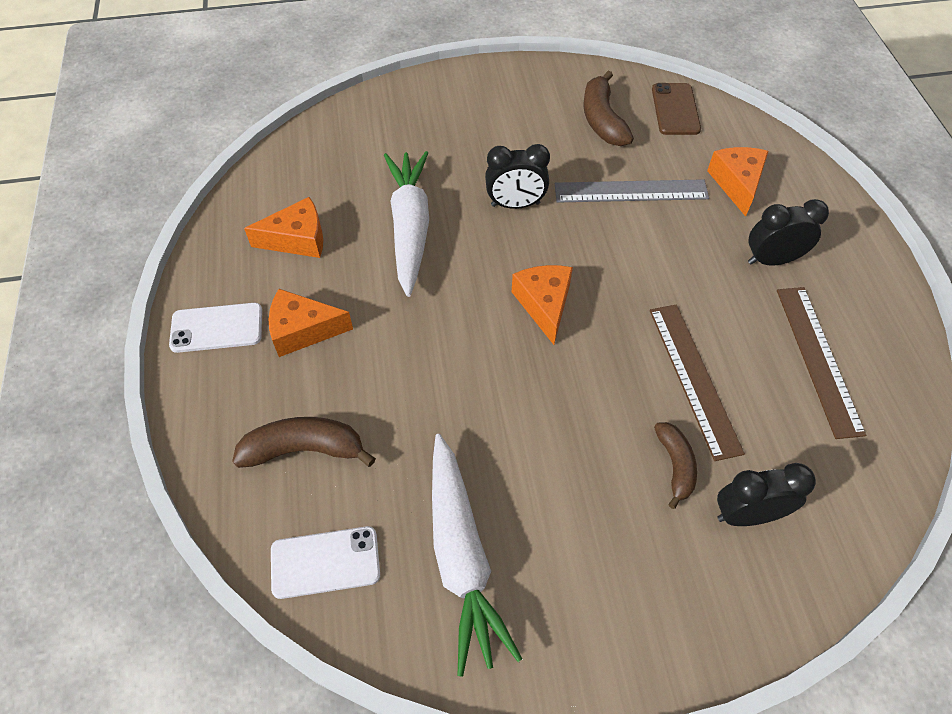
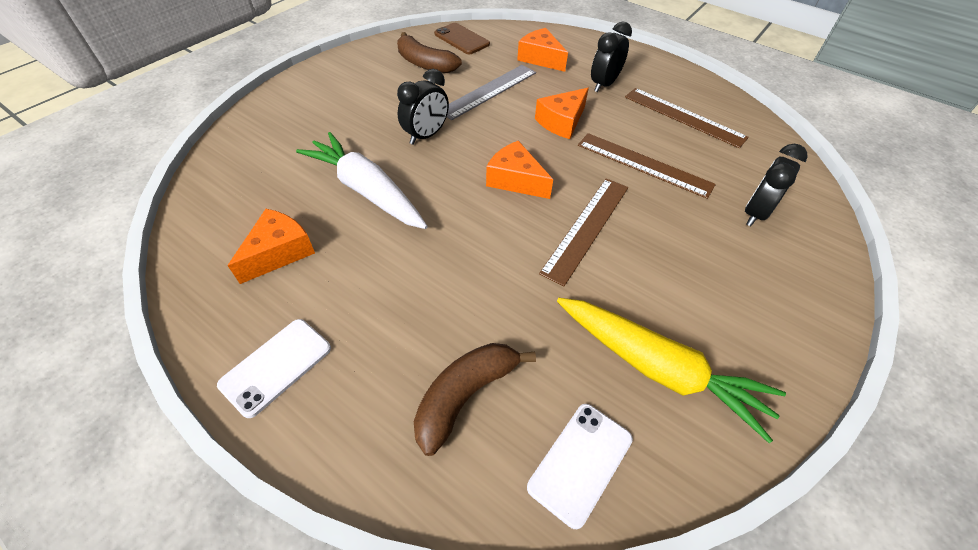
camera: 45 degrees left, 5 degrees down
(303, 330) = (361, 312): orange cheese -> orange cheese (562, 122)
(462, 556) = (658, 368): white carrot -> yellow carrot
(553, 397) = (586, 228): none -> brown ruler
(675, 465) = (694, 215): brown banana -> none

